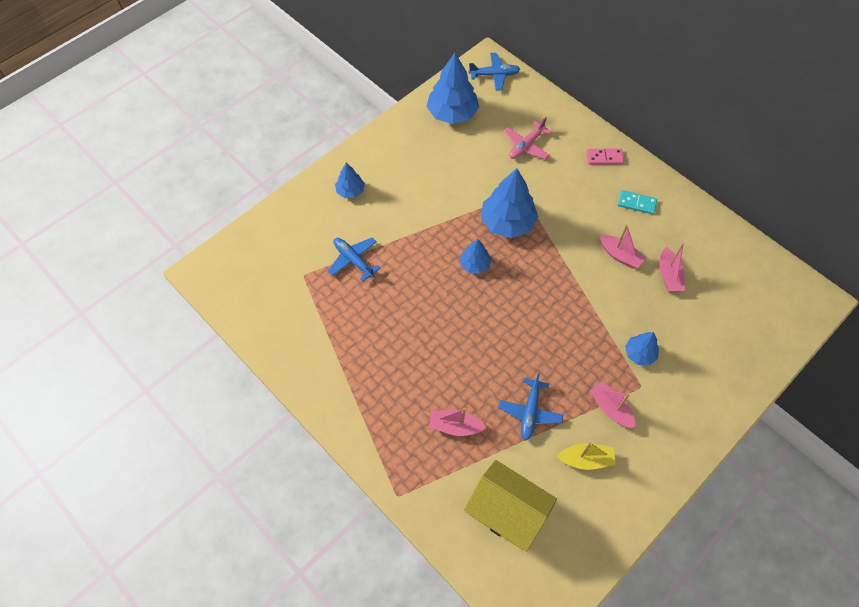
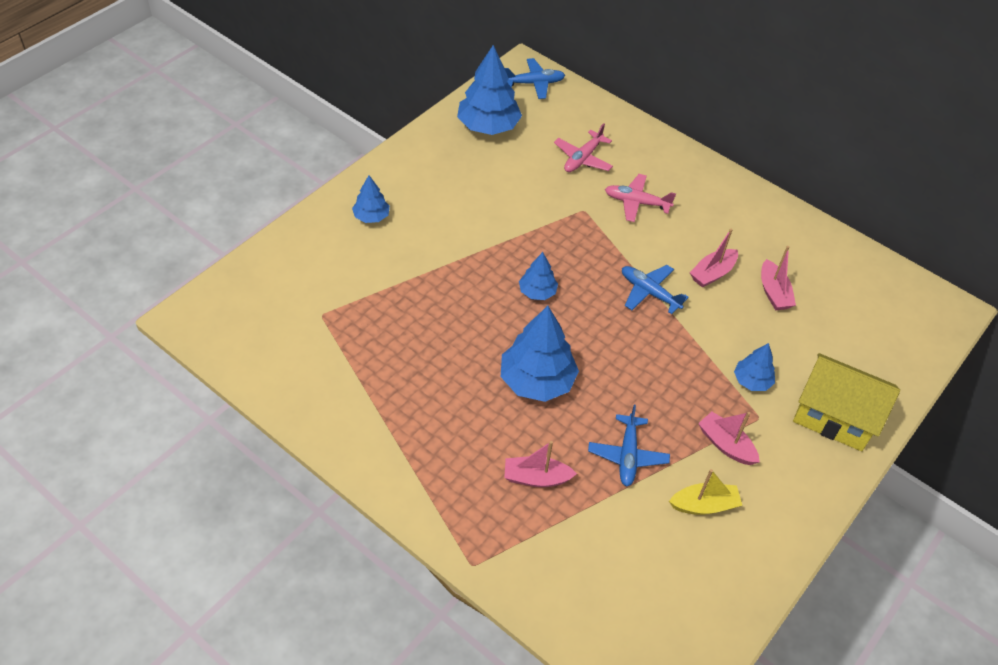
camera: 10 degrees left, 10 degrees down
(353, 260) = (384, 294): blue plane -> blue plane (649, 292)
(507, 222) = (571, 243): blue tree -> blue tree (537, 380)
(507, 512) = (614, 574): yellow house -> yellow house (834, 417)
(565, 188) = (636, 202): none -> pink plane
(604, 158) = (678, 168): pink domino -> none
(620, 255) = (712, 273): pink boat -> pink boat turned 105 degrees clockwise
(636, 203) = (723, 216): turquoise domino -> none

